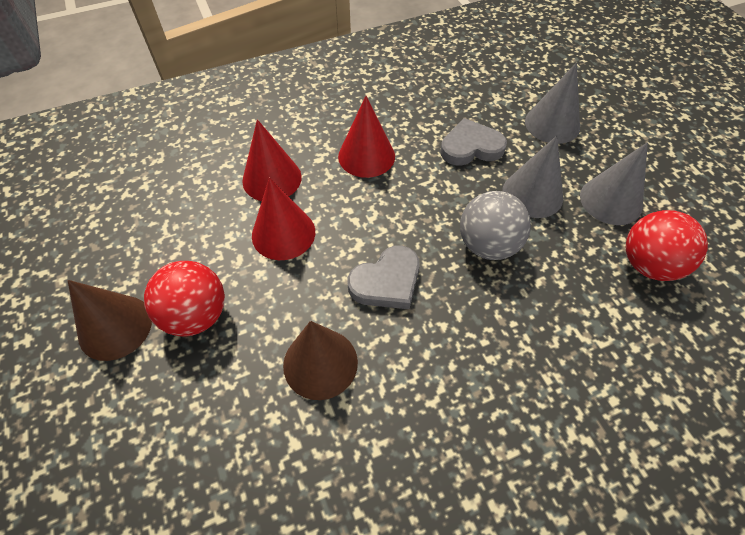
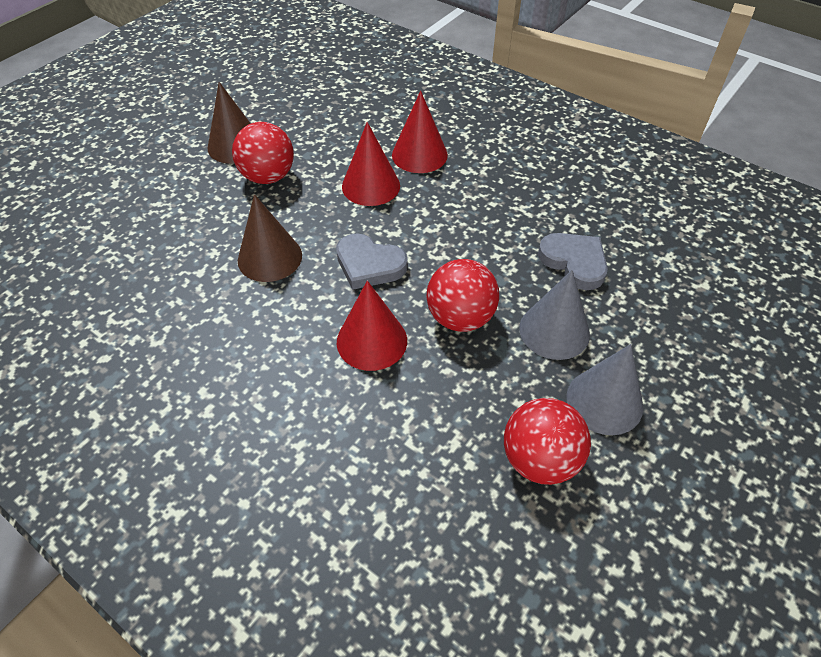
camera: 60 degrees right, 5 degrees down
(366, 156) = (495, 197): red cone -> red cone (372, 341)
(488, 245) = (460, 317): grey ball -> red ball
(552, 124) = (674, 315): grey cone -> none

